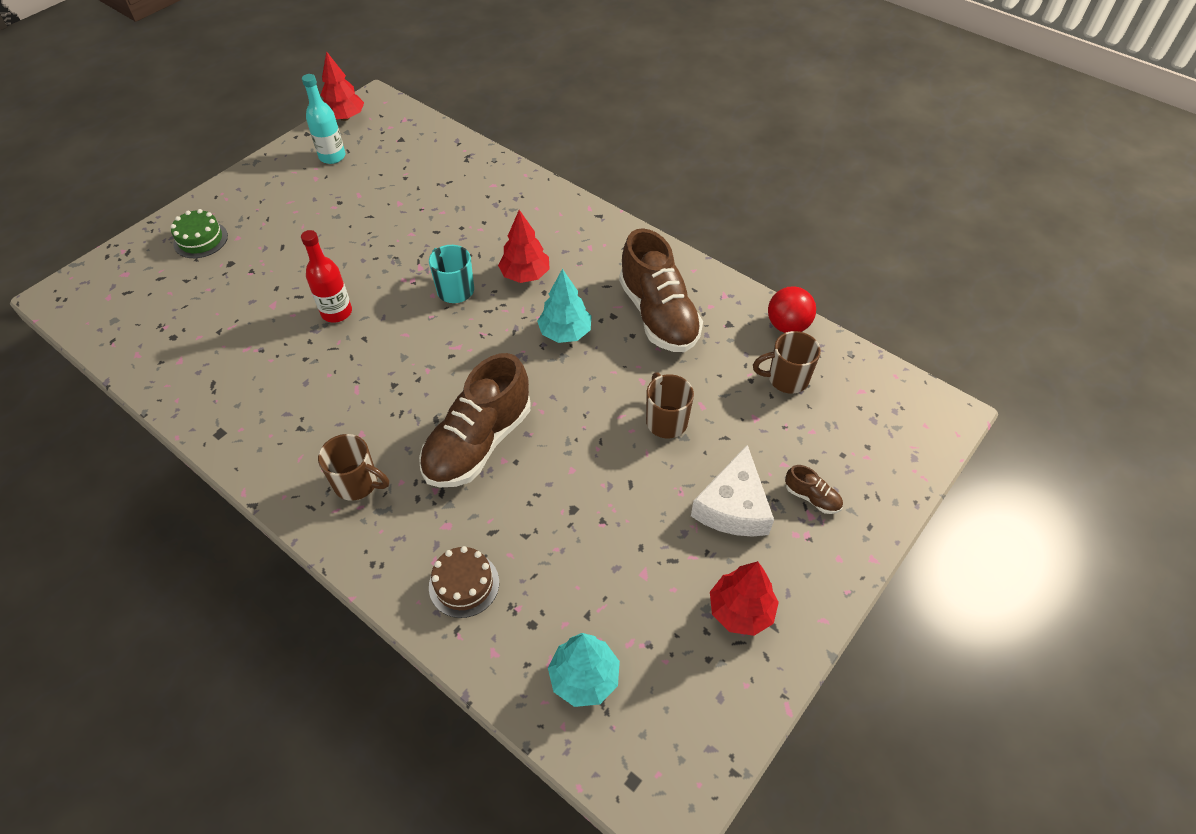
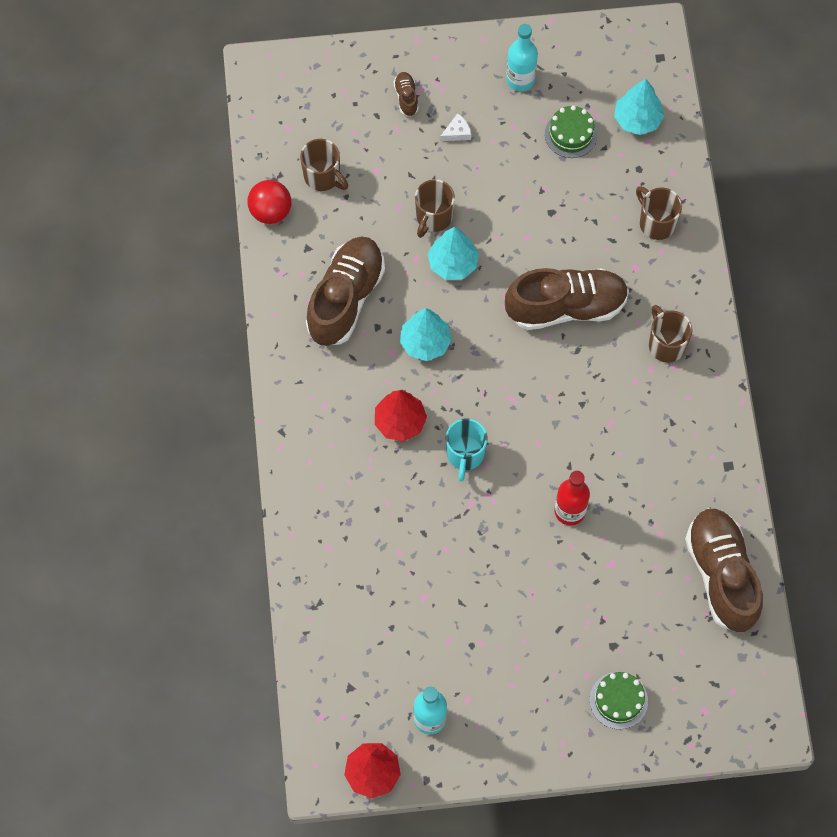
camera: 135 degrees left, 15 degrees up
(169, 357) = (721, 575): none -> brown shoe
(464, 584) = (656, 223): brown cake -> brown mug
(609, 400) = (453, 263): none -> turquoise tree
(633, 599) = (571, 134): none -> green cake
(733, 506) = (457, 132): white cheese -> white cheese, size x0.44
(741, 611) = (520, 79): red tree -> turquoise bottle

